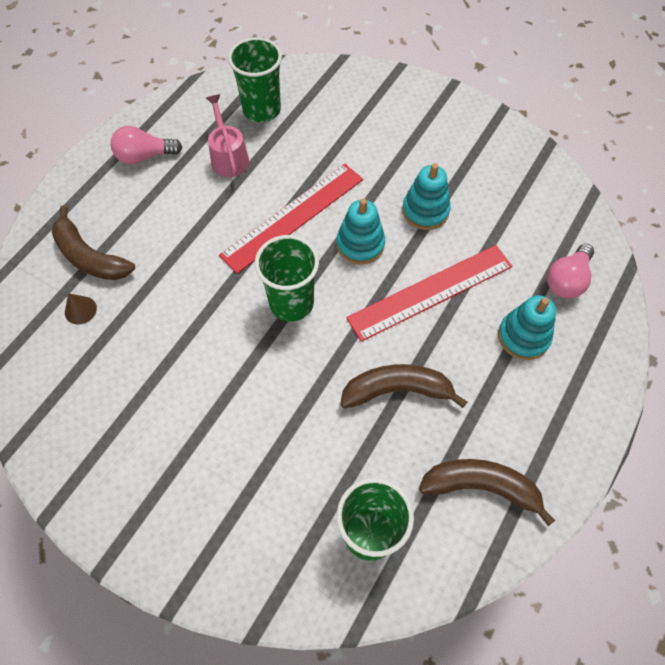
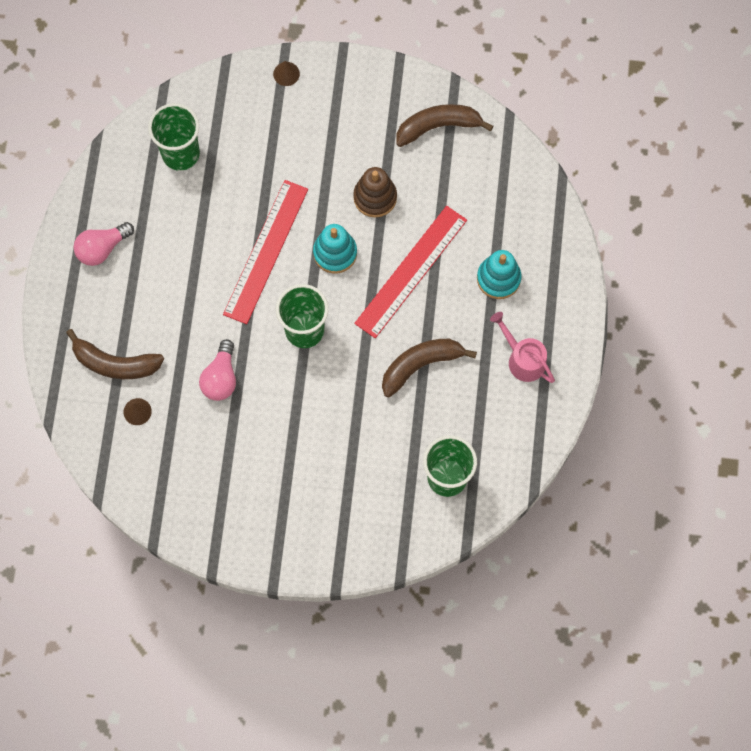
camera: 25 degrees left, 10 degrees up
(228, 157) = (178, 216): pink watering can -> pink watering can (522, 359)
(391, 84) = (286, 74): none -> brown cone
(425, 211) = (375, 197): turquoise stacking toy -> brown stacking toy
(481, 487) = (511, 410): brown banana -> brown banana (438, 126)
(567, 280) = (515, 213): pink light bulb -> pink light bulb (221, 378)

